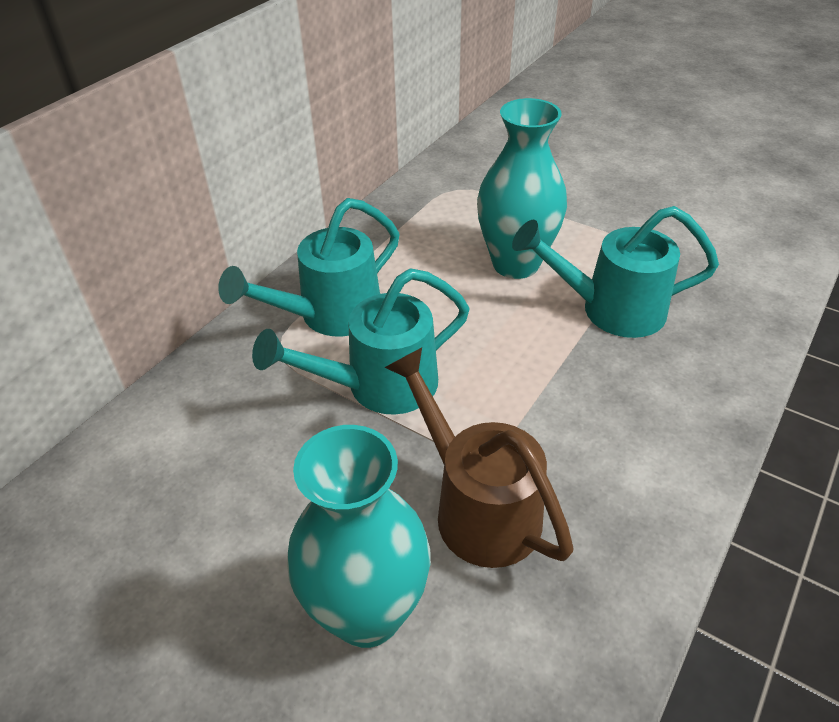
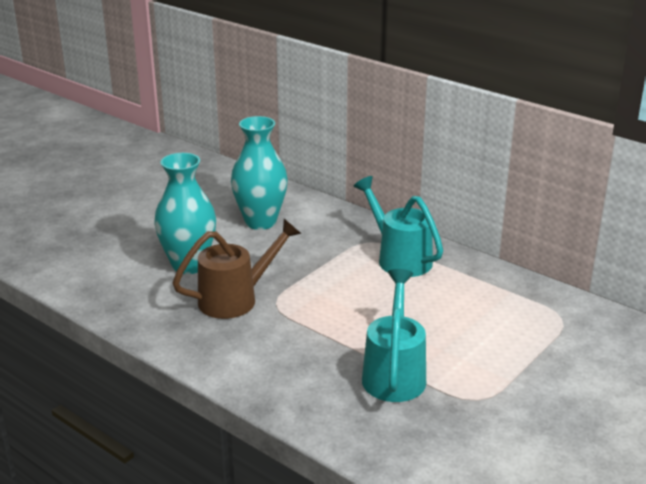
camera: 95 degrees right, 15 degrees down
(380, 386) = (332, 273): turquoise watering can -> none
(515, 264) = (453, 336): turquoise vase -> turquoise vase (260, 222)

